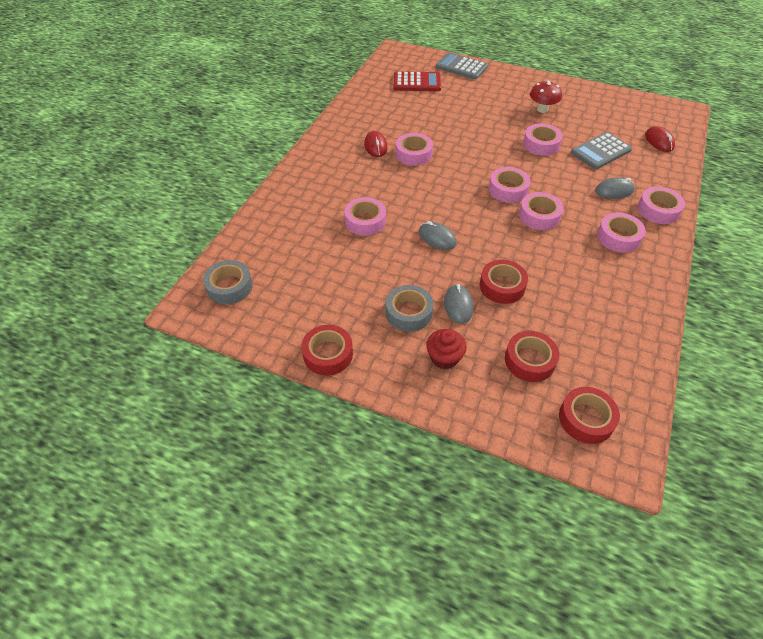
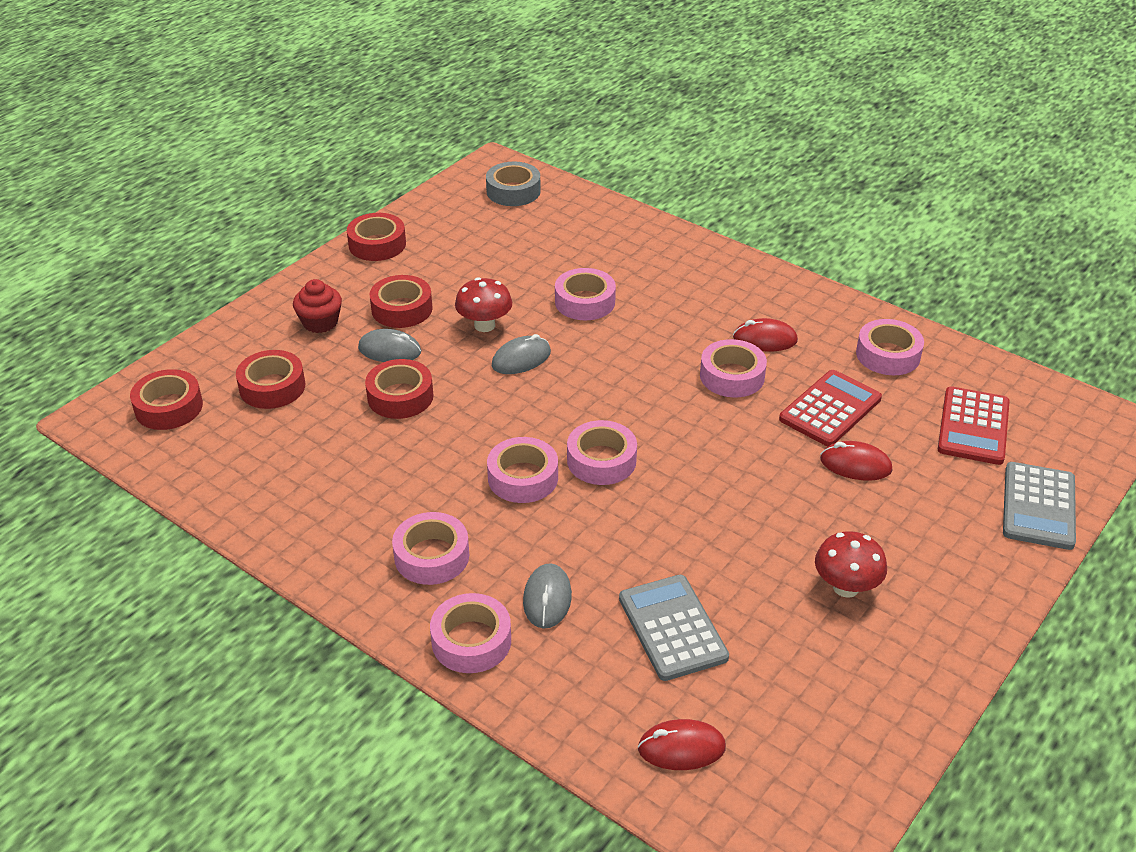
camera: 105 degrees right, 10 degrees down
(408, 312) = (402, 309): grey tape -> red tape
(409, 263) = (484, 325): none -> red mushroom
(425, 121) = (830, 409): none -> red calculator
(461, 67) = (1038, 506): grey calculator -> grey calculator turned 150 degrees clockwise
(462, 111) = (855, 465): none -> red mouse
(541, 144) = (719, 544): pink tape -> pink tape (888, 355)

